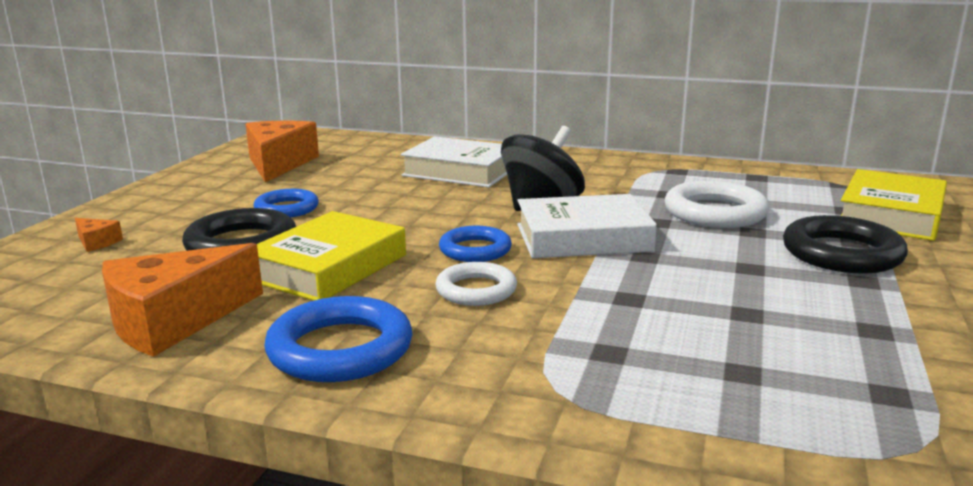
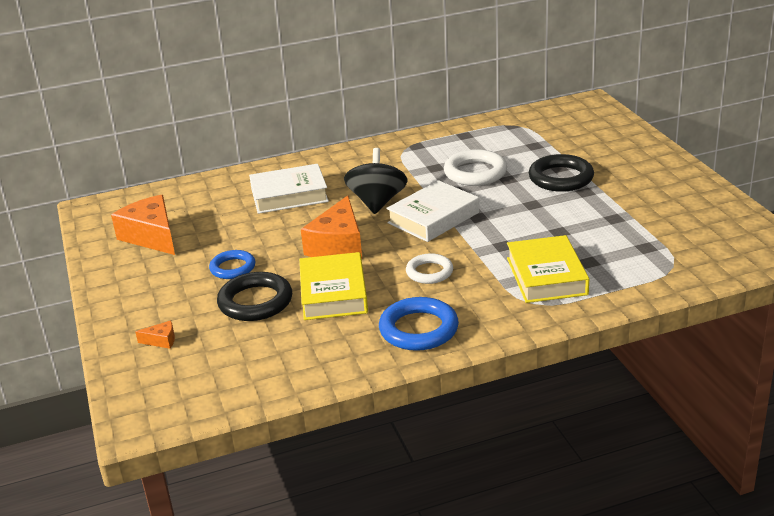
camera: 35 degrees left, 10 degrees up
(173, 321) = (313, 356): orange cheese -> orange cheese (338, 245)
(475, 250) = (391, 249): blue ring -> none
(891, 215) = (557, 141): yellow book -> yellow book (546, 276)

